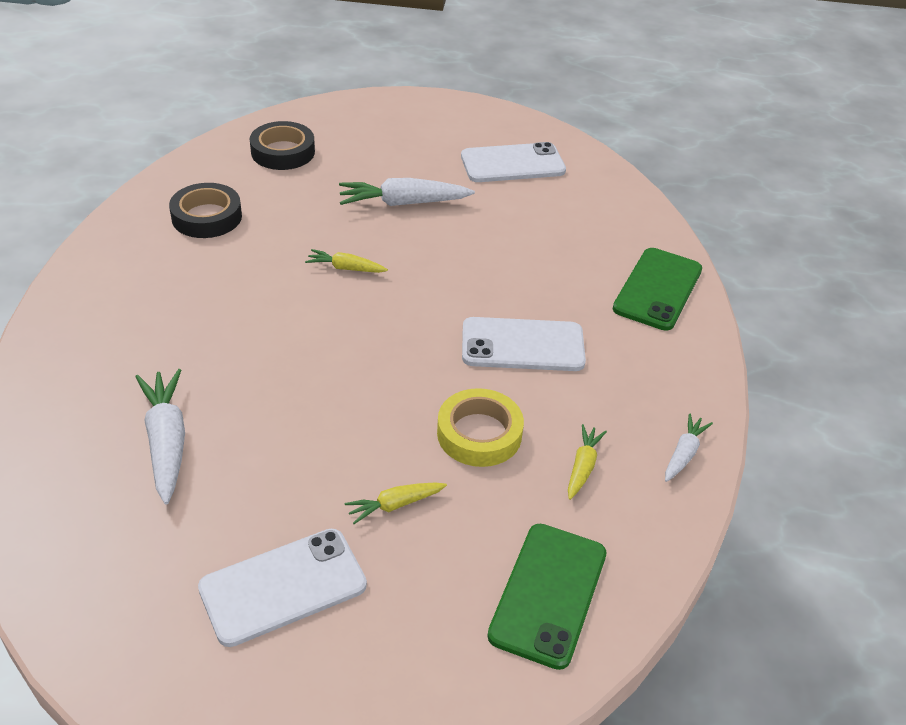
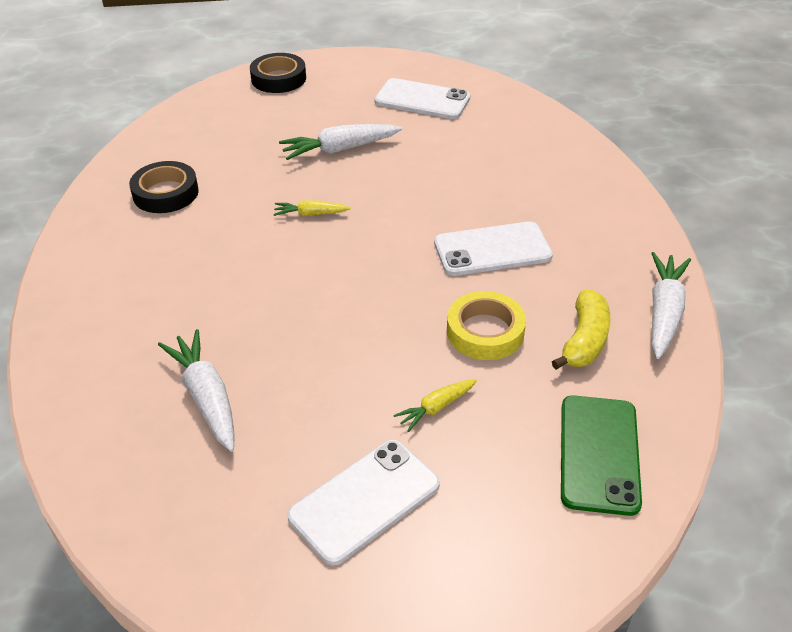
camera: 10 degrees left, 0 degrees up
(283, 152) = (213, 125): black tape -> black tape (278, 79)
(512, 164) = (422, 100): white phone -> white phone turned 45 degrees clockwise
(583, 466) = (584, 340): yellow carrot -> yellow banana
(657, 289) = (587, 181): green phone -> none
(684, 453) = (664, 312): white carrot -> white carrot, size x1.77

